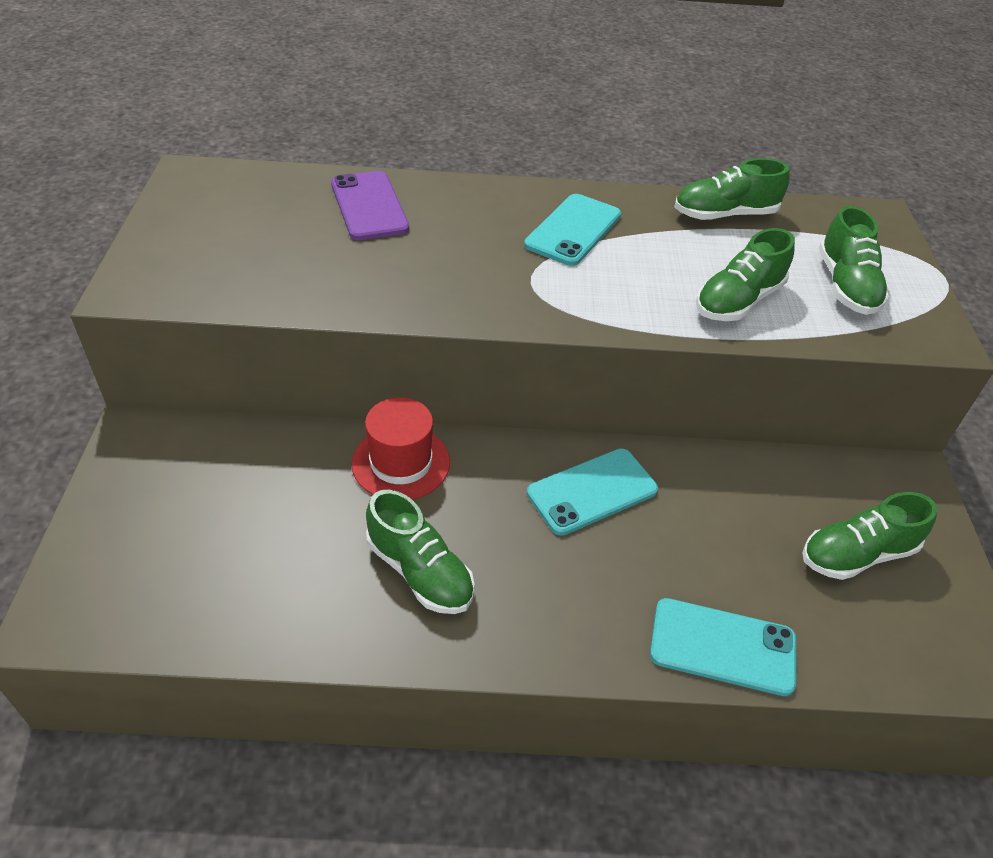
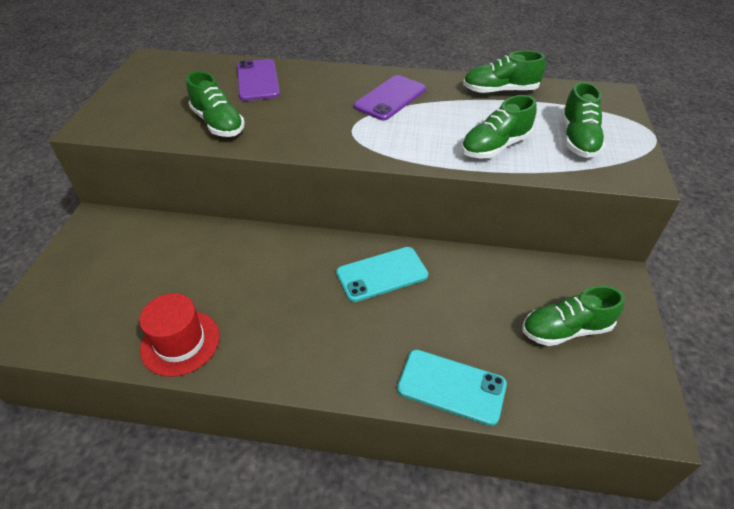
camera: 10 degrees right, 0 degrees up
(401, 462) = (257, 248): red hat -> red hat (180, 342)
(420, 572) = (251, 319): green shoe -> green shoe (218, 123)
(573, 230) = (390, 98): turquoise phone -> purple phone

